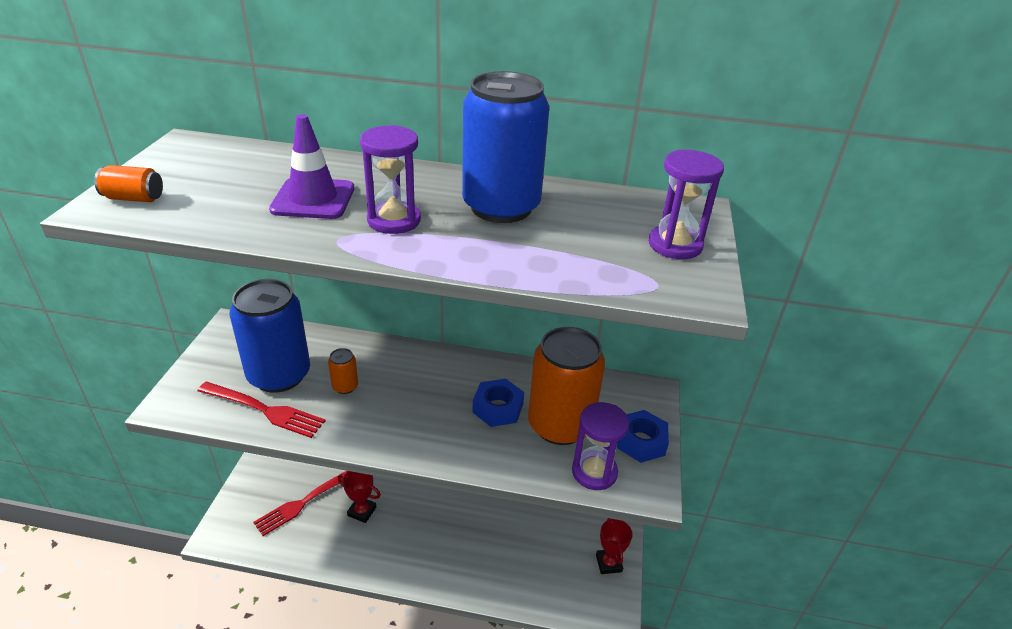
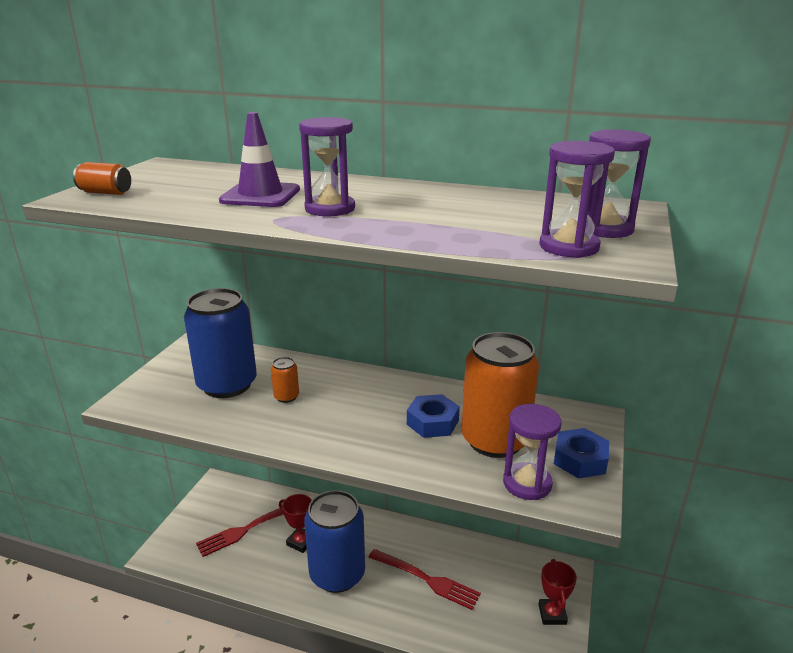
camera: 10 degrees right, 10 degrees down
(264, 410) = (207, 411): red fork -> red fork (426, 579)
(501, 207) = (434, 203): blue can -> blue can (337, 574)
(644, 275) = (569, 247): none -> purple hourglass

